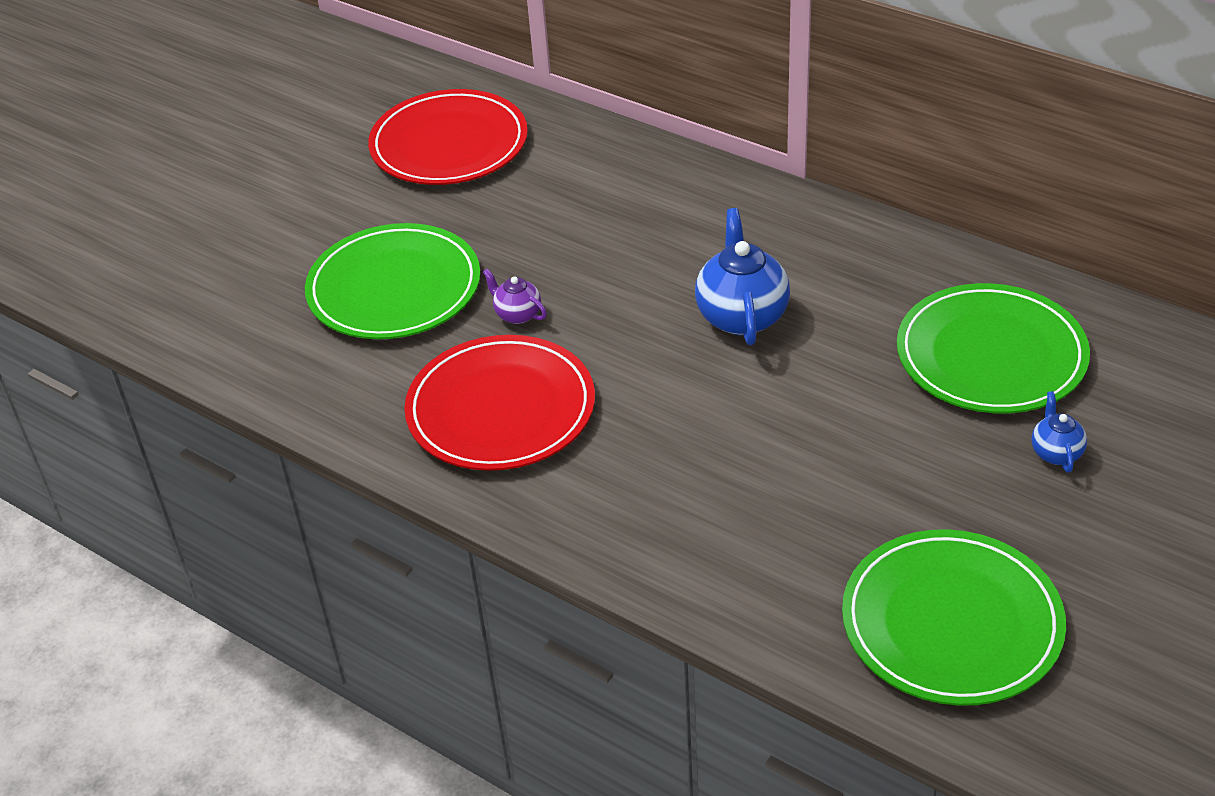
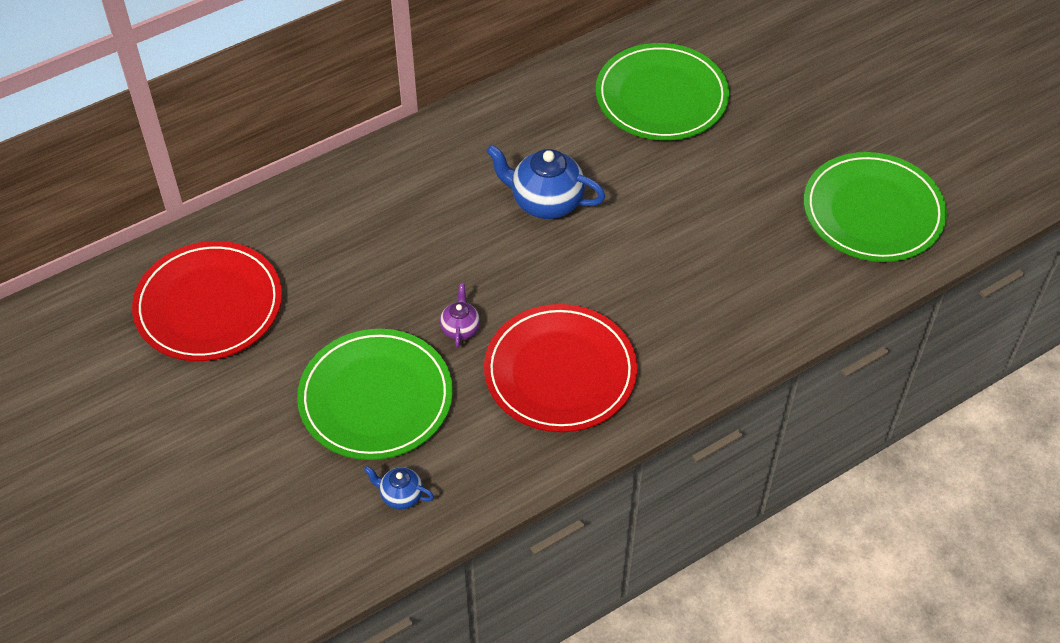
camera: 70 degrees left, 10 degrees up
(517, 314) = (460, 328): purple teapot -> purple teapot turned 120 degrees clockwise
(1056, 453) = (762, 106): blue teapot -> blue teapot (401, 496)

